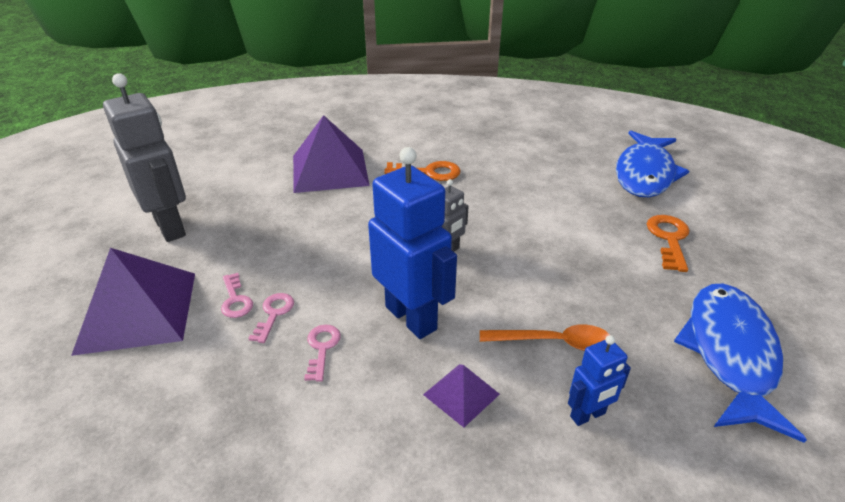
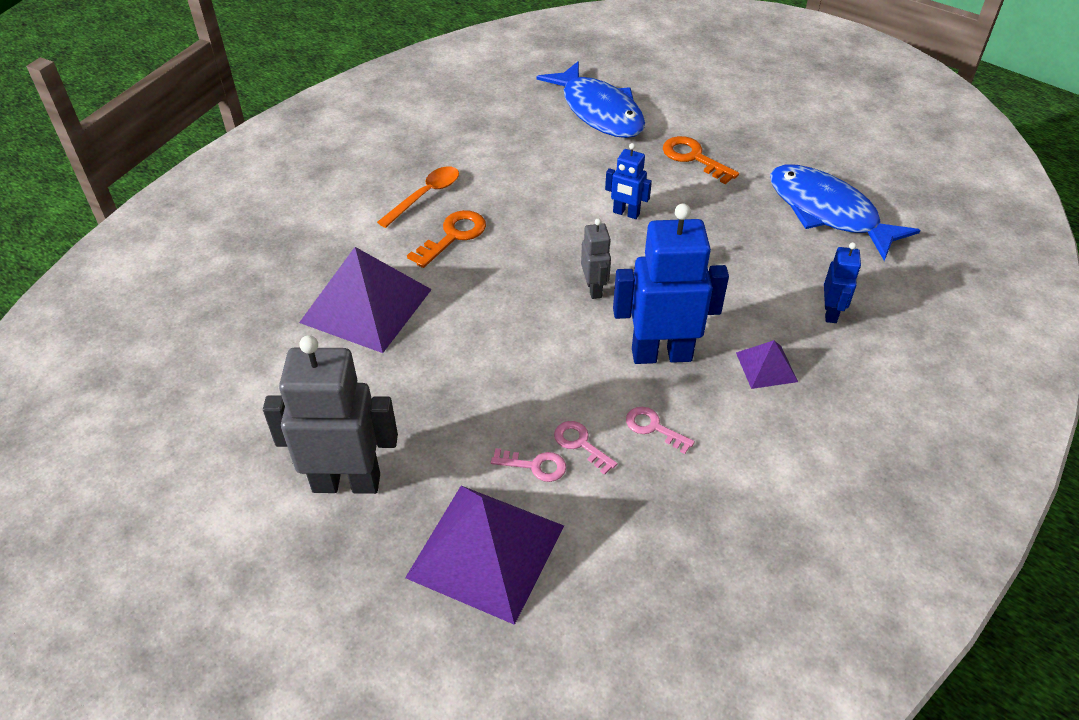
camera: 55 degrees left, 10 degrees up
(551, 232) = (626, 213): none -> blue robot
(553, 342) = (753, 289): orange spoon -> orange spoon (425, 196)

